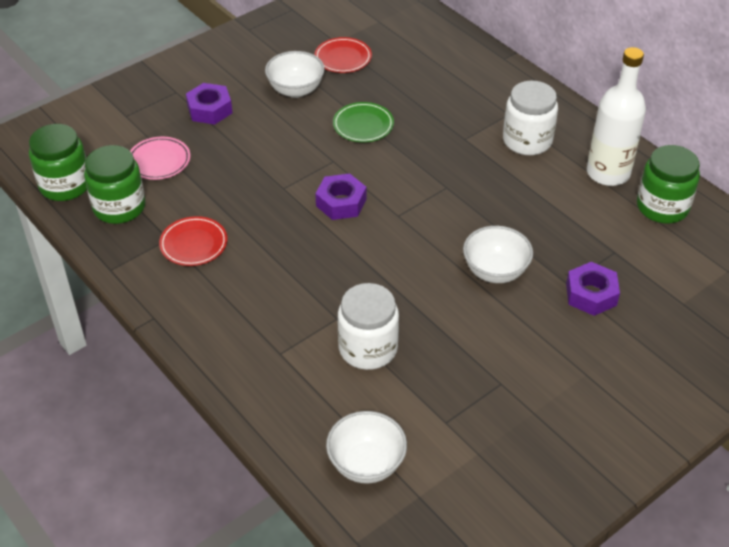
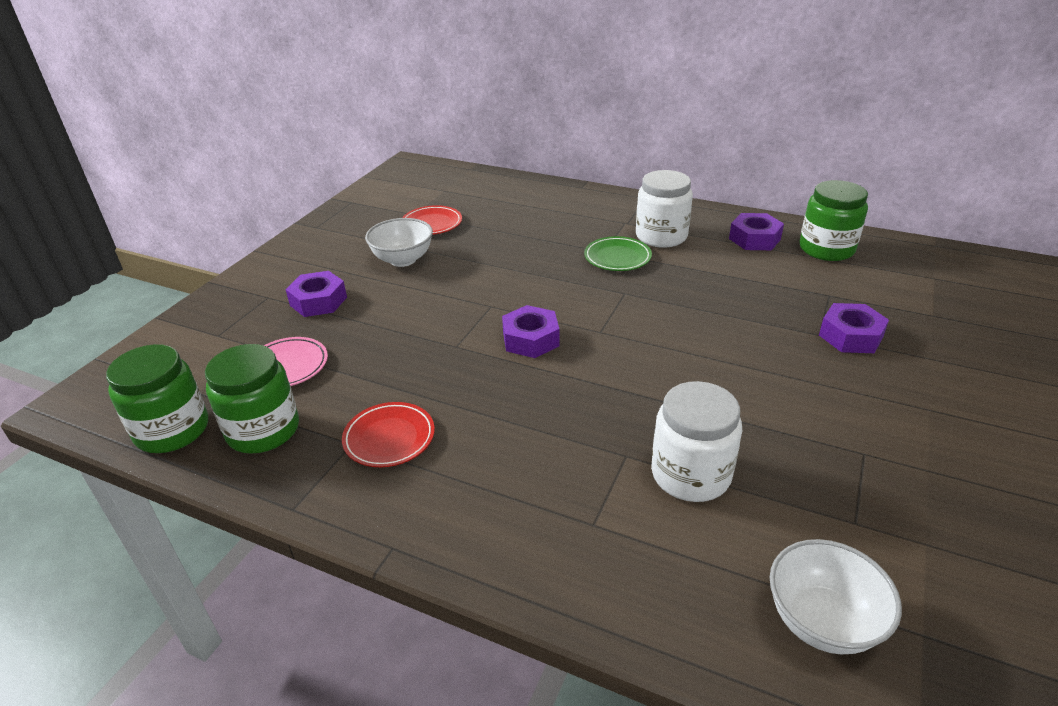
camera: 25 degrees left, 10 degrees down
(363, 125) = (496, 268): green plate -> green plate (617, 257)
(495, 271) = (743, 348): white bowl -> none
(608, 173) = (754, 239): white bottle -> purple nut

